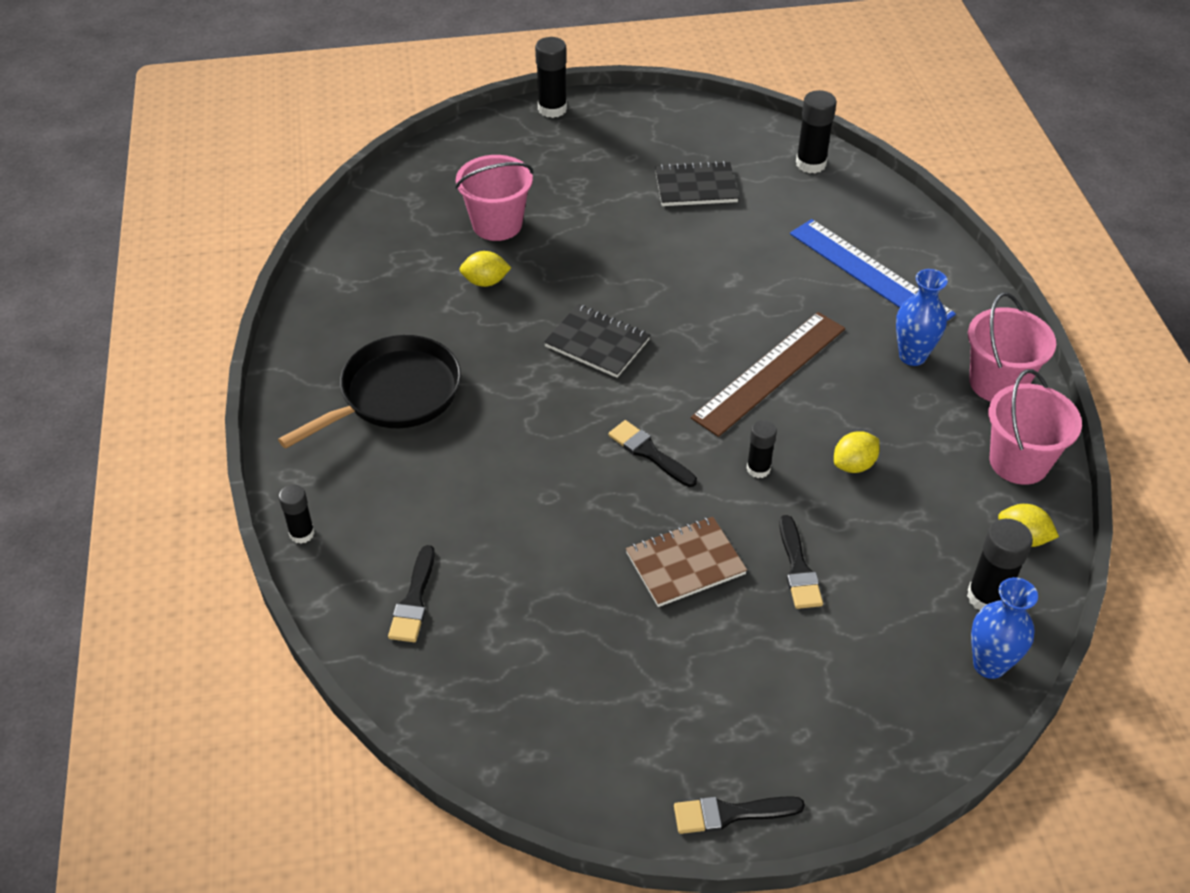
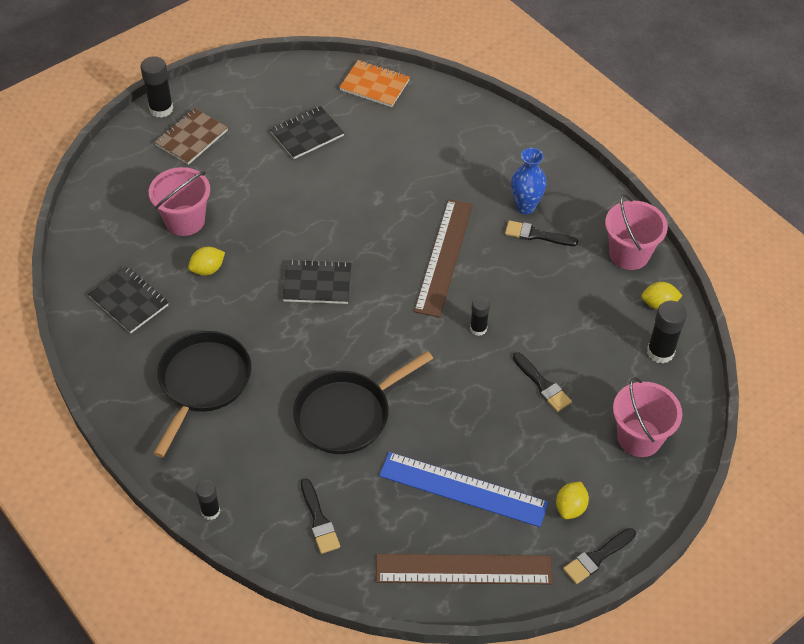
camera: 30 degrees left, 5 degrees up
(379, 281) = (129, 301): none -> black notebook
(531, 497) = (347, 414): none -> black pan
(546, 742) = (463, 569): none -> brown ruler
(649, 453) = (403, 348): black brush -> black brush (536, 235)
(685, 563) = (473, 414): brown notebook -> brown notebook (191, 138)
(811, 164) = (374, 85): black glue stick -> orange notebook
(854, 465) = (534, 299): yellow lemon -> yellow lemon (570, 507)
(870, 273) = (464, 156): blue ruler -> blue ruler (463, 489)
(989, 664) = (685, 394): blue vase -> none
(997, 383) = (587, 204): pink bucket -> pink bucket (639, 438)

